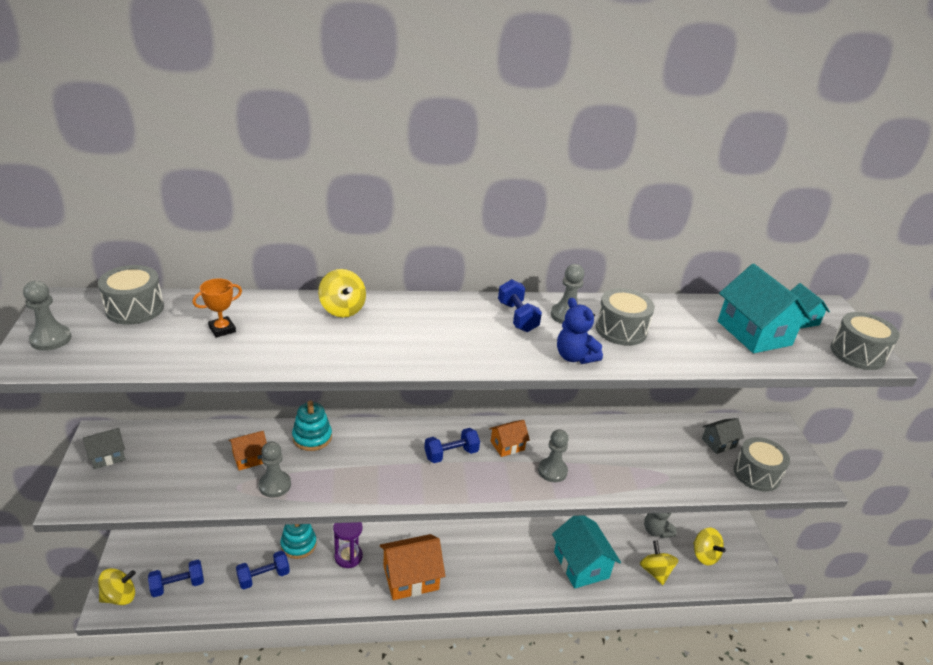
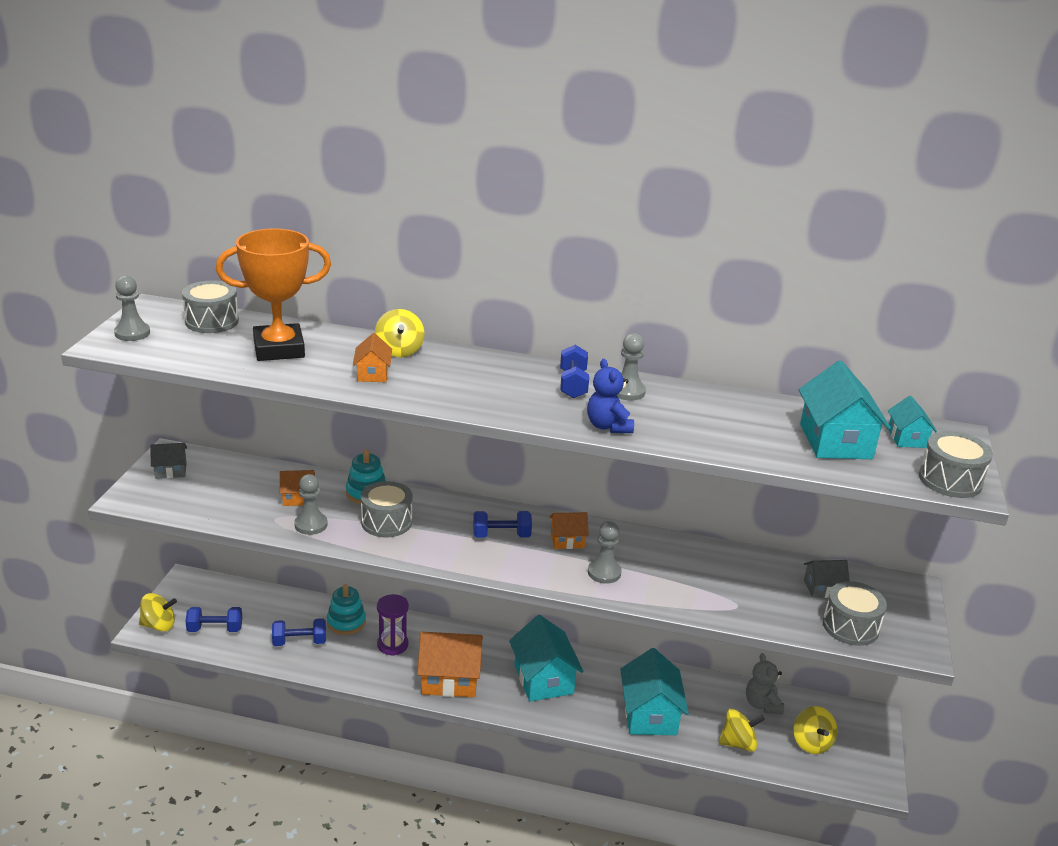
camera: 20 degrees right, 5 degrees down
(222, 329) = (279, 349): orange trophy -> orange trophy, size x2.32
(331, 341) = (373, 374): none -> orange house
(486, 555) = (543, 679): none -> turquoise house
(621, 330) = (679, 413): grey drum -> grey drum (386, 522)
(655, 572) = (738, 743): yellow spinning top -> yellow spinning top turned 75 degrees clockwise

